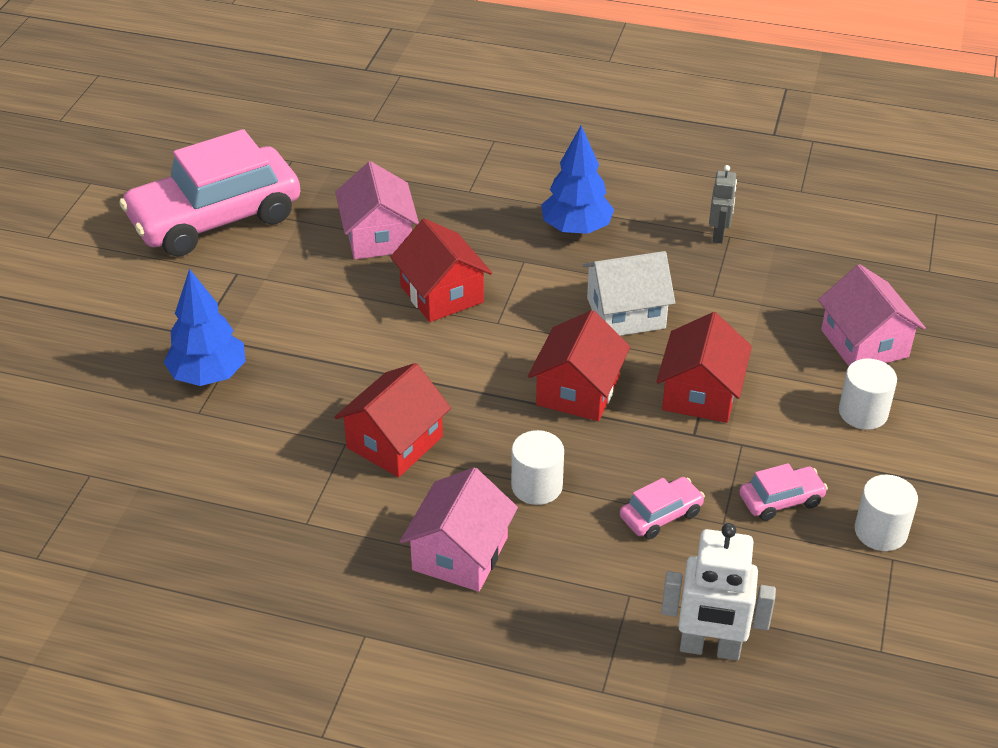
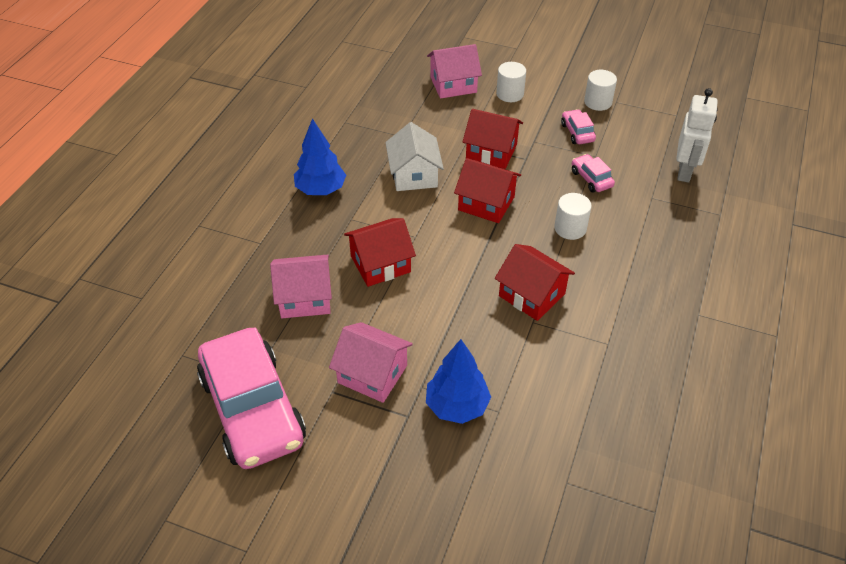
camera: 85 degrees left, 5 degrees up
(460, 554) = (628, 267): pink house -> pink house (372, 374)
(719, 235) = (342, 126): grey robot -> none

